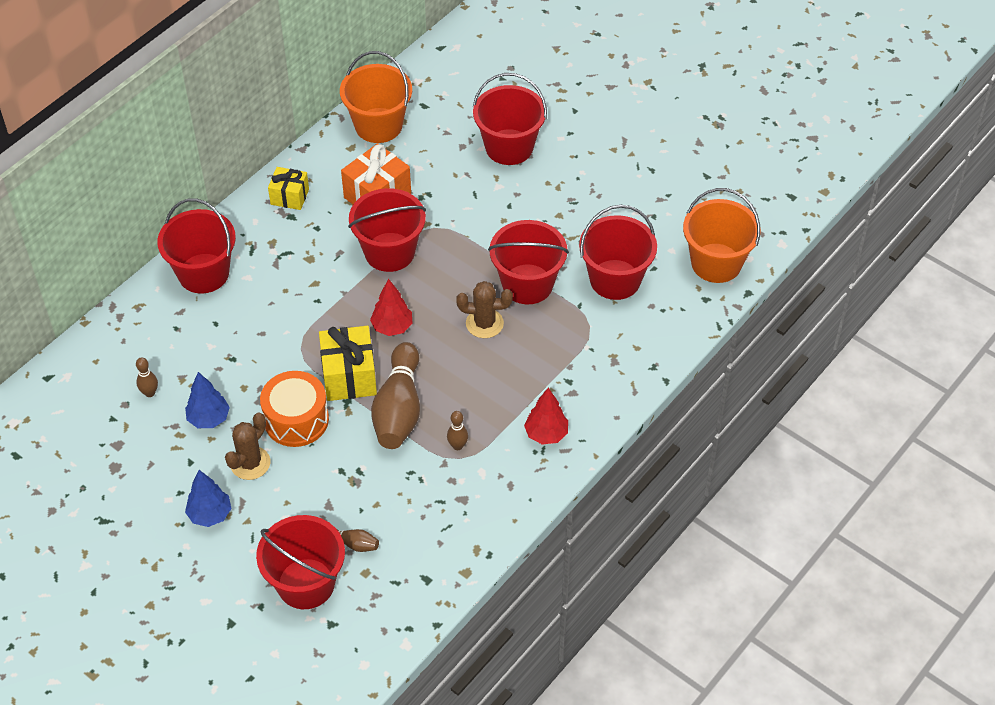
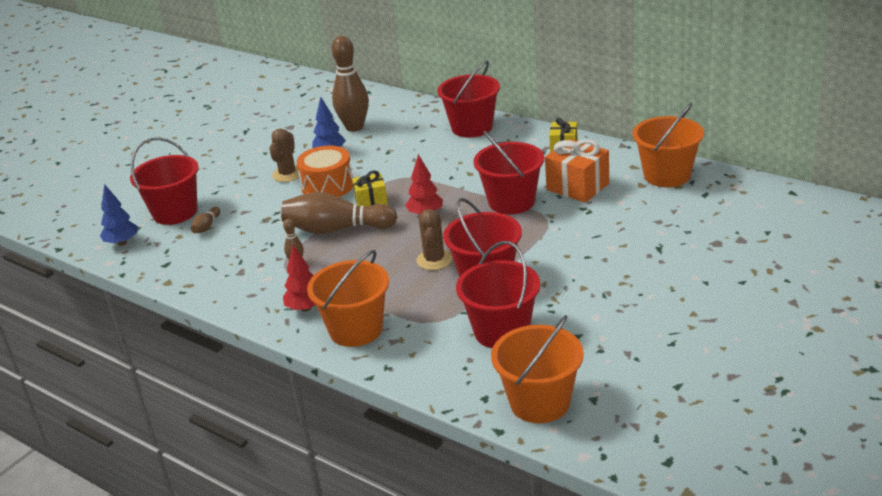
camera: 90 degrees right, 20 degrees down
(149, 393) = (354, 127): brown bowling pin -> brown bowling pin, size x2.29
(210, 515) = (243, 166): blue tree -> blue tree (122, 243)
(250, 463) = (287, 174): brown cactus -> brown cactus turned 75 degrees clockwise
(349, 376) = (371, 202): yellow gift -> yellow gift, size x0.63
(509, 147) = (668, 247): red bucket -> none
(591, 391) = (356, 330): none -> orange bucket

